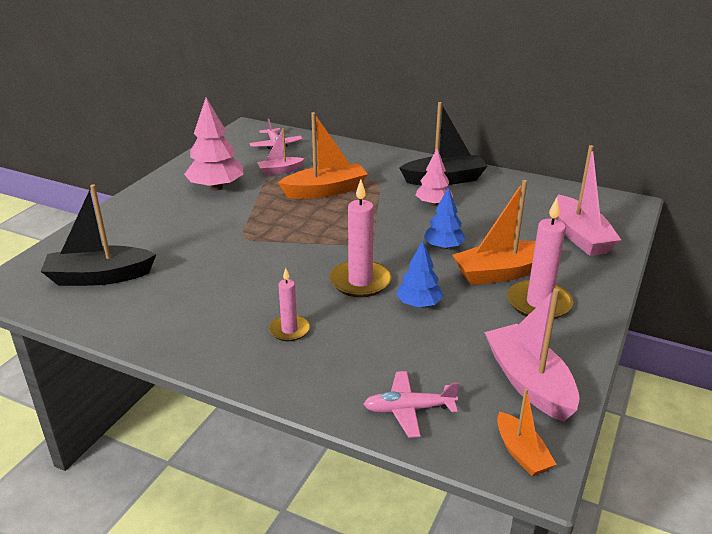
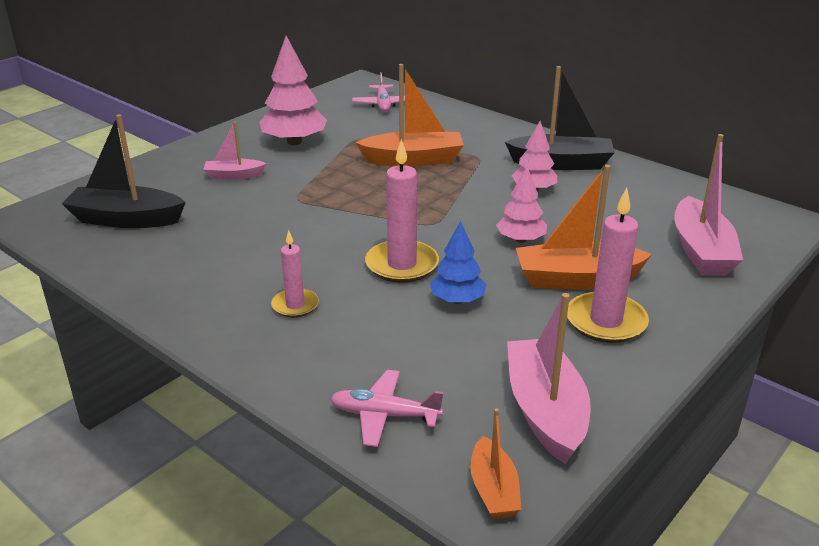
camera: 15 degrees right, 0 degrees up
(280, 171) = (373, 132): pink boat -> pink boat (234, 175)
(443, 247) = (520, 240): blue tree -> pink tree

